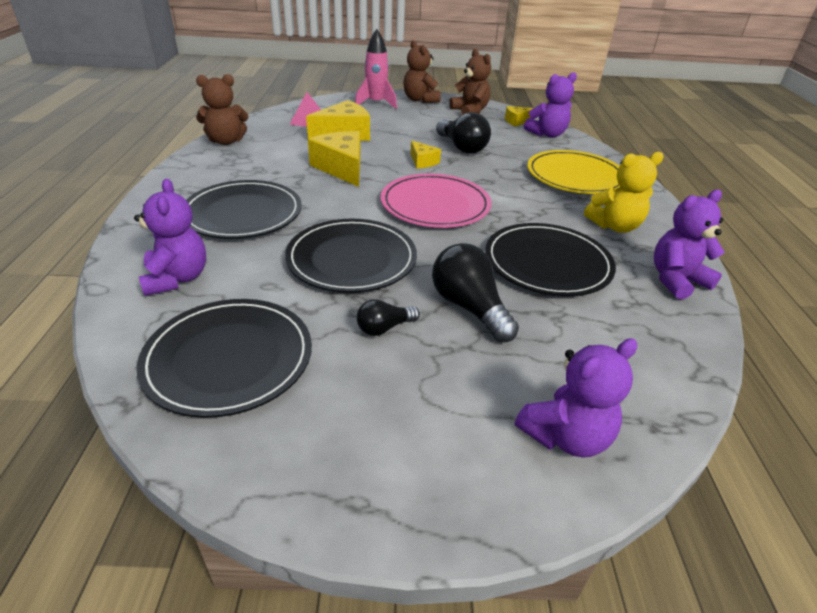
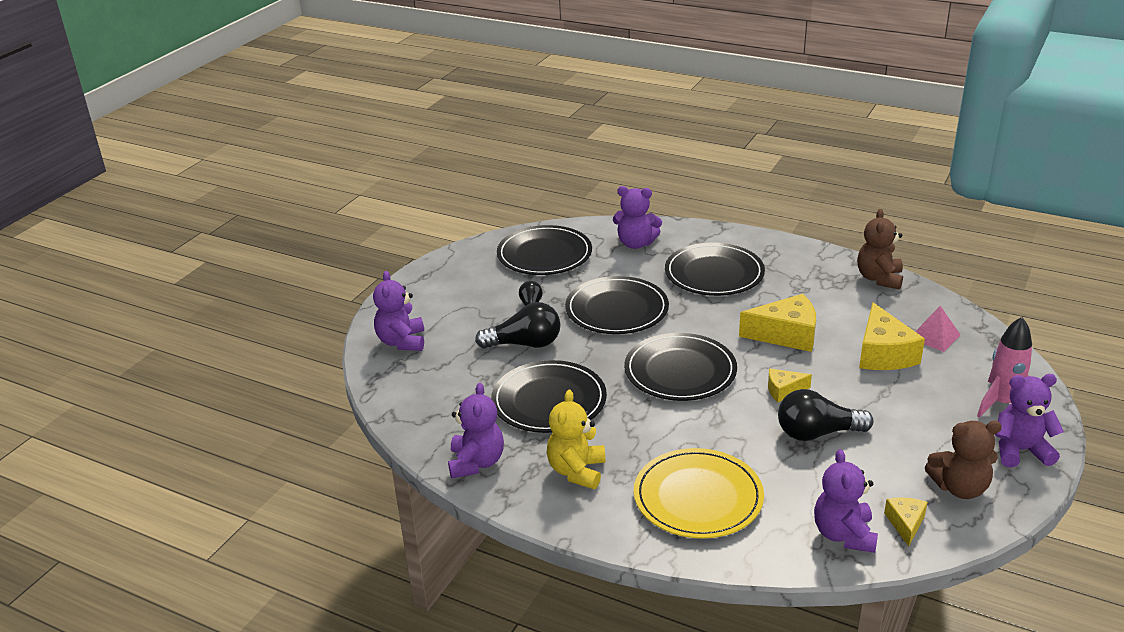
camera: 120 degrees right, 5 degrees down
(420, 100) = (1020, 450): brown teddy bear -> purple teddy bear
(435, 205) = (680, 371): pink plate -> black plate

